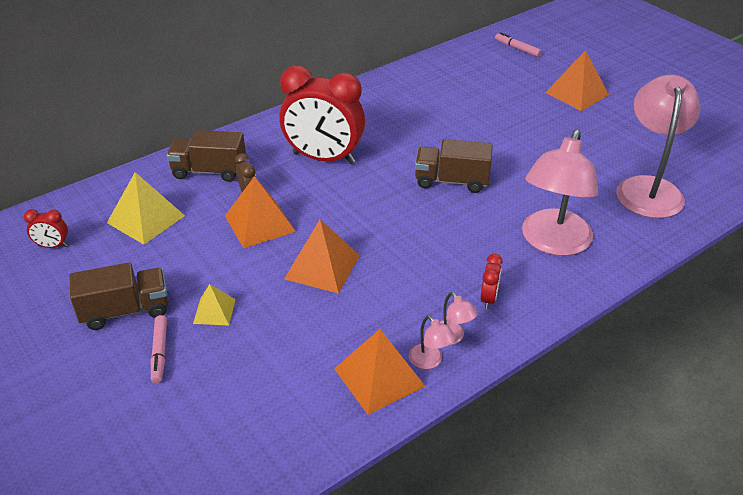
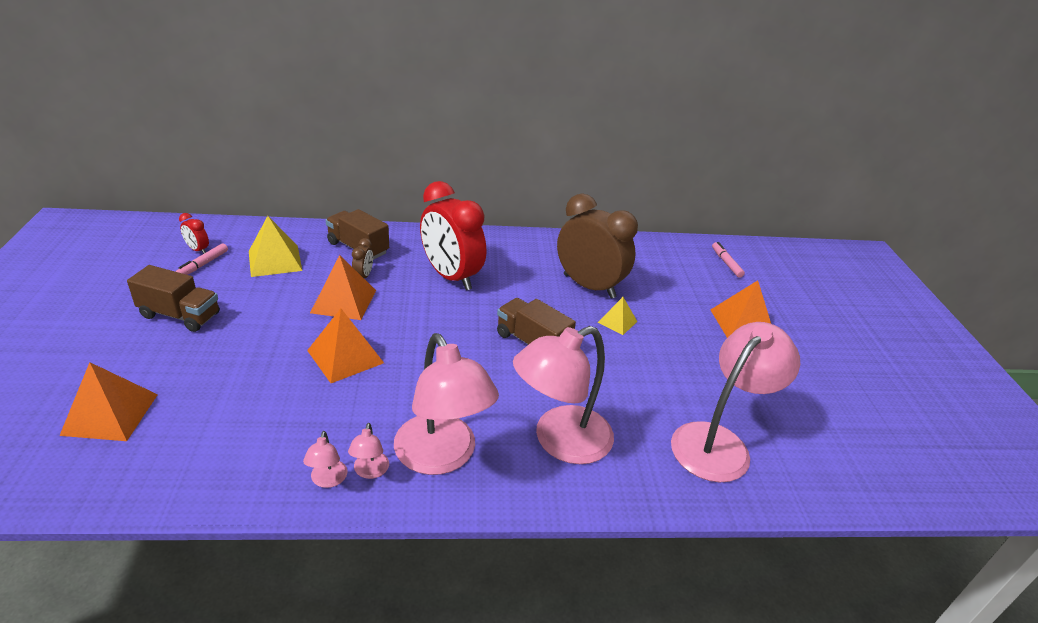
camera: 30 degrees right, 5 degrees down
(160, 352) = (160, 356): pink marker -> pink marker (203, 265)
(214, 311) = (231, 347): yellow pyramid -> yellow pyramid (617, 321)
(379, 377) = (273, 468): orange pyramid -> orange pyramid (110, 414)
(441, 115) = (589, 286): none -> brown clock
(488, 298) = (442, 457): red clock -> pink lamp

